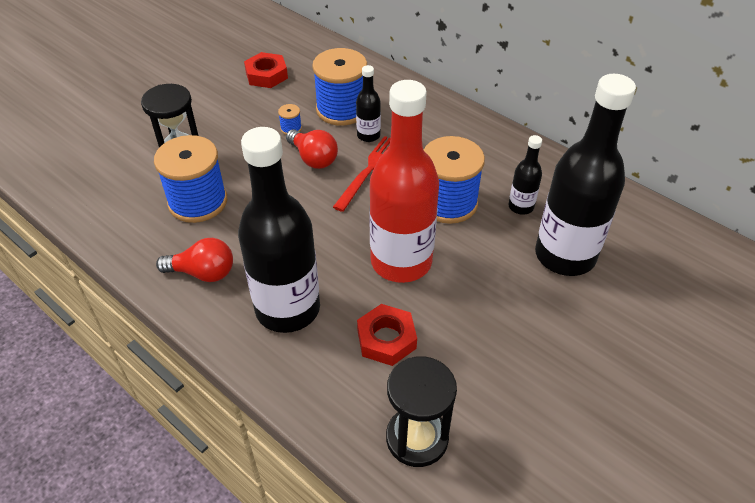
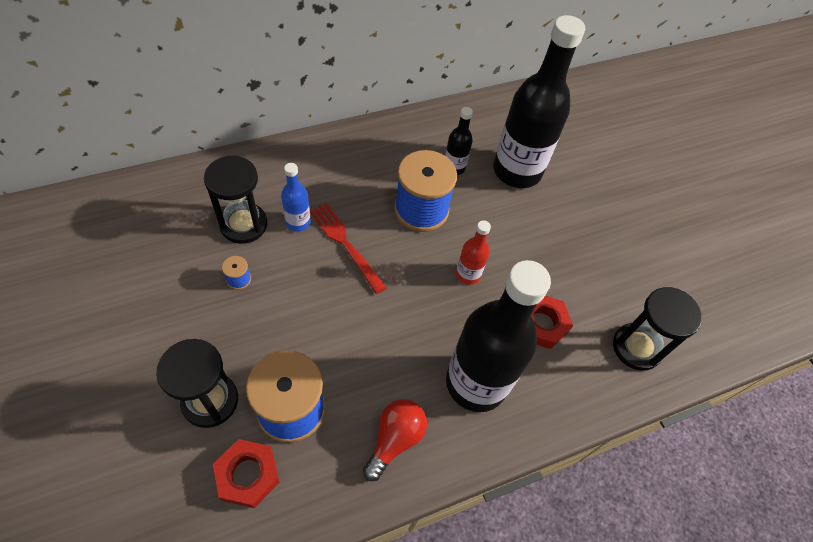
camera: 70 degrees left, 10 degrees up
(266, 75) = (130, 263): red nut -> red nut (247, 475)
(313, 158) = (298, 280): red light bulb -> none
(342, 109) = (243, 224): blue spool -> black hourglass
(368, 135) = (298, 222): black bottle -> blue bottle
(401, 262) = (467, 274): red bottle -> red bottle, size x0.45

